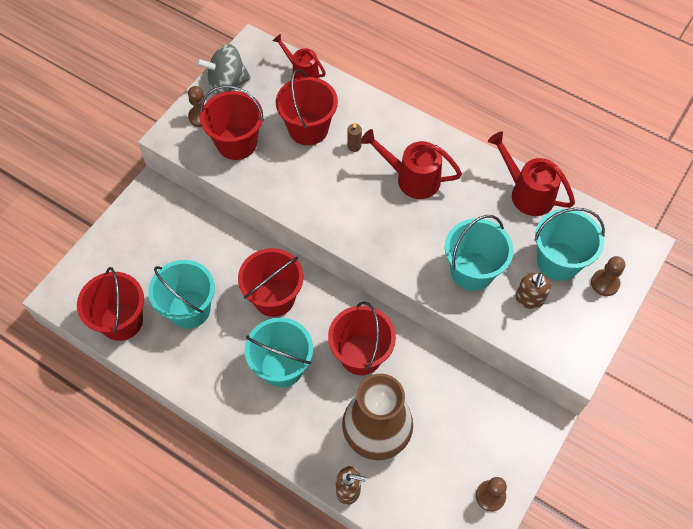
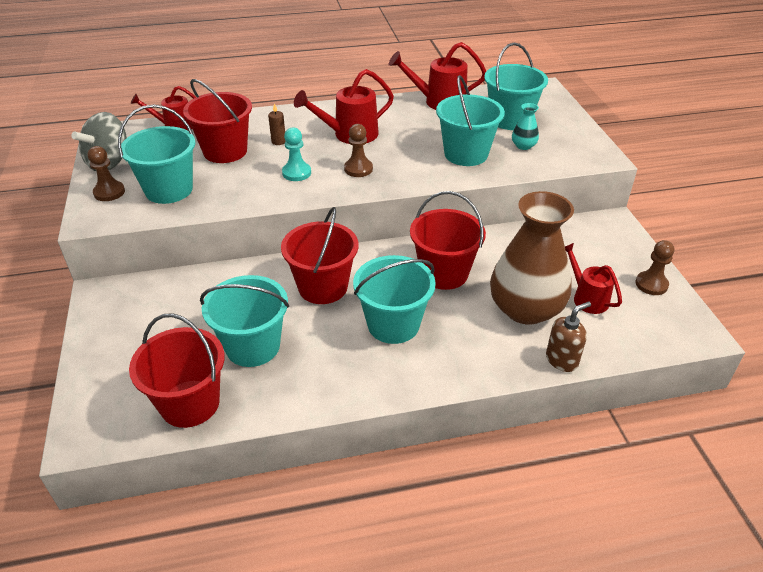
camera: 45 degrees left, 20 degrees down
(236, 143) = (169, 190): red bucket -> turquoise bucket
(331, 192) = (296, 173): none -> turquoise pawn
(429, 462) = (586, 297): none -> red watering can
(529, 299) = (523, 146): brown soap dispenser -> turquoise vase
(605, 283) = (552, 114): brown pawn -> brown pawn (358, 169)

